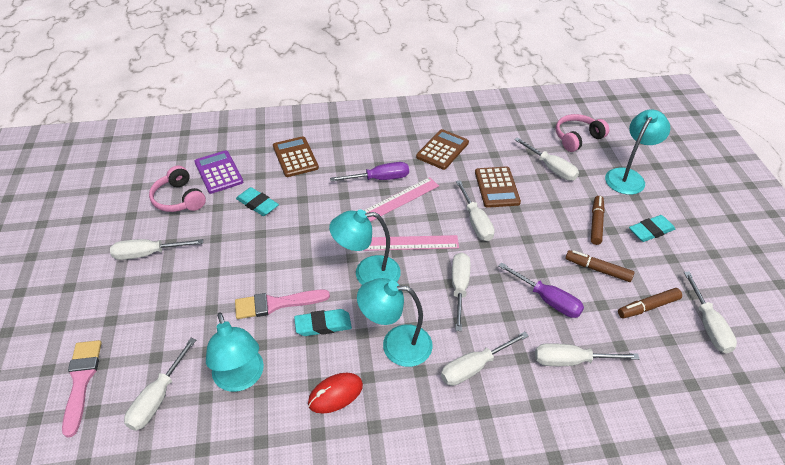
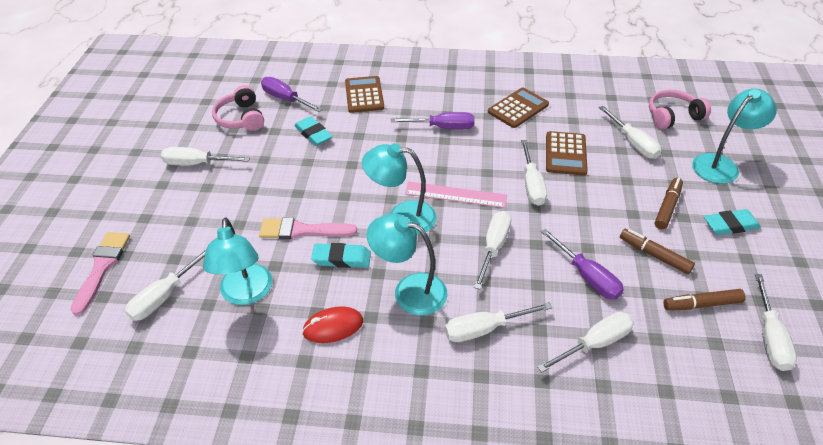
camera: 15 degrees right, 0 degrees up
(218, 172) = (285, 99): purple calculator -> purple screwdriver
(399, 199) = (457, 150): pink ruler -> none
(571, 361) = (594, 343): white screwdriver -> white screwdriver turned 135 degrees clockwise

